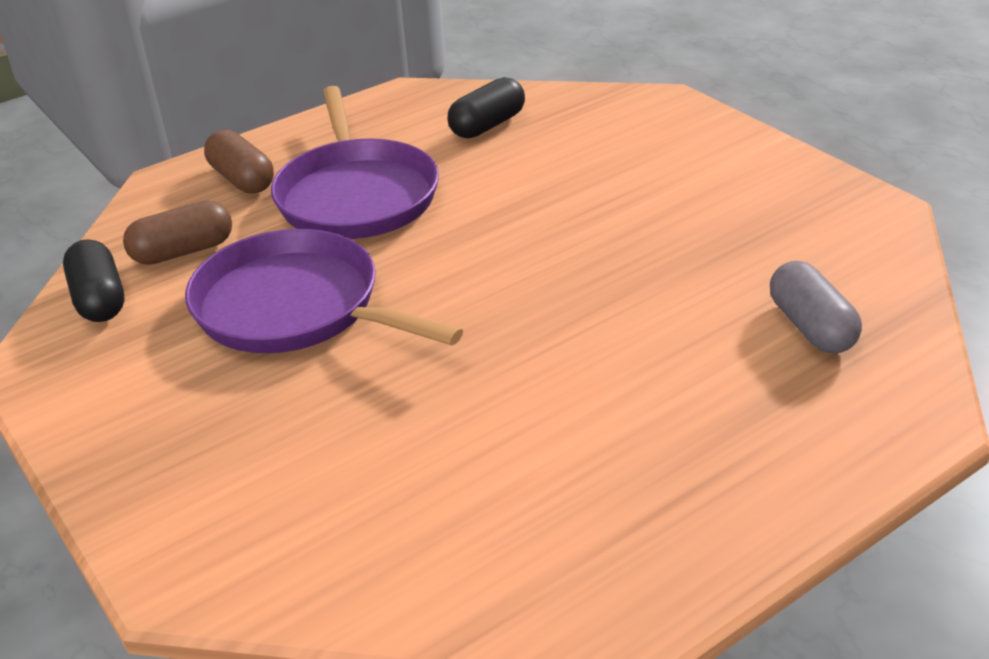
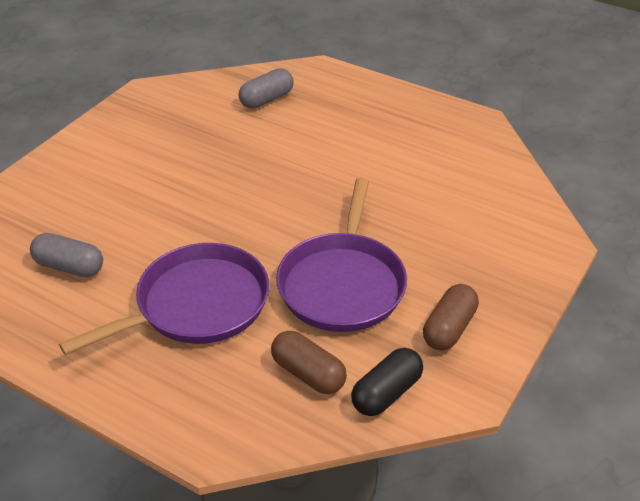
camera: 115 degrees left, 5 degrees up
(242, 179) = (192, 386): brown capsule -> brown capsule (449, 328)
(487, 125) = (69, 267): black capsule -> grey capsule

